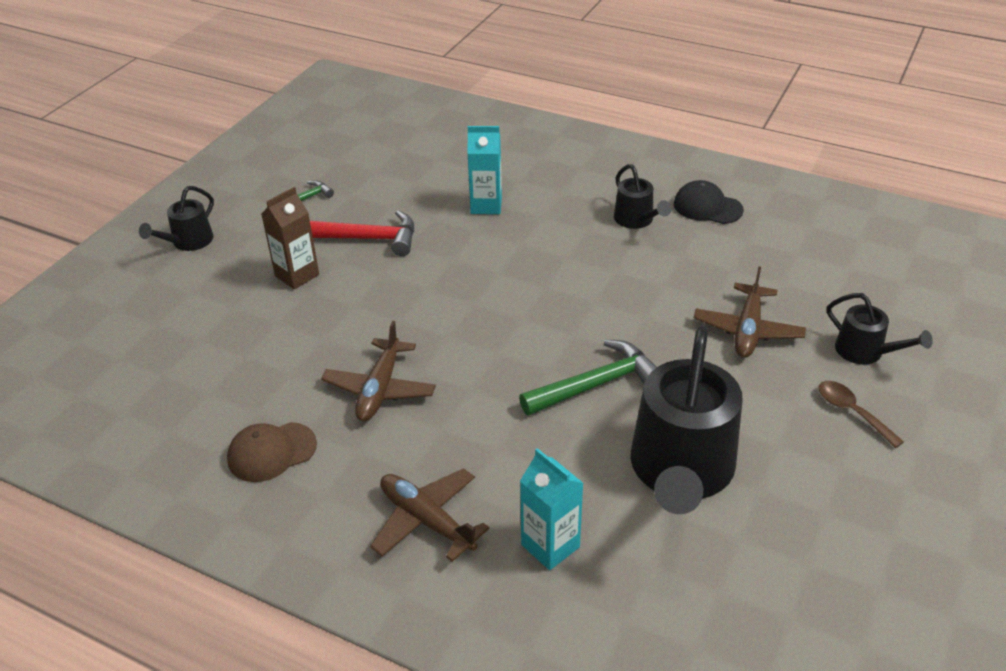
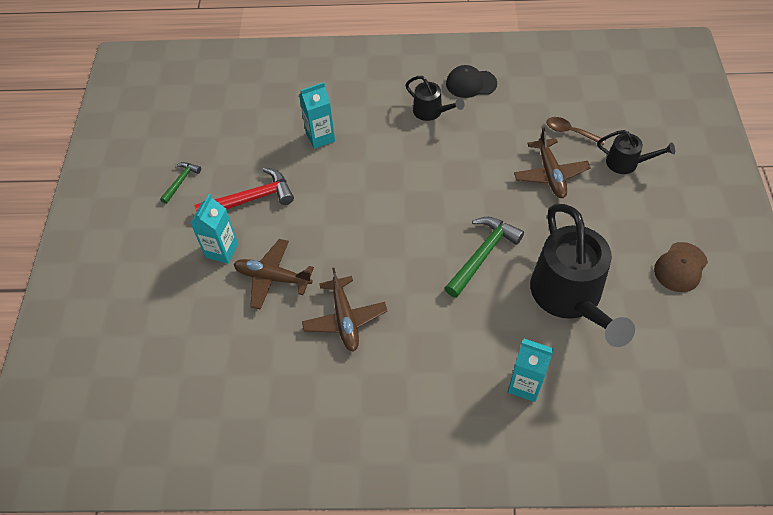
camera: 25 degrees left, 15 degrees up
(188, 242) = (116, 254): black watering can -> none
(272, 452) = (304, 400): brown cap -> brown cap (680, 267)
(297, 275) = (222, 250): brown carton -> turquoise carton
(426, 520) = (439, 403): brown plane -> brown plane (272, 278)
(852, 412) = (642, 211): brown spoon -> brown spoon (570, 132)

